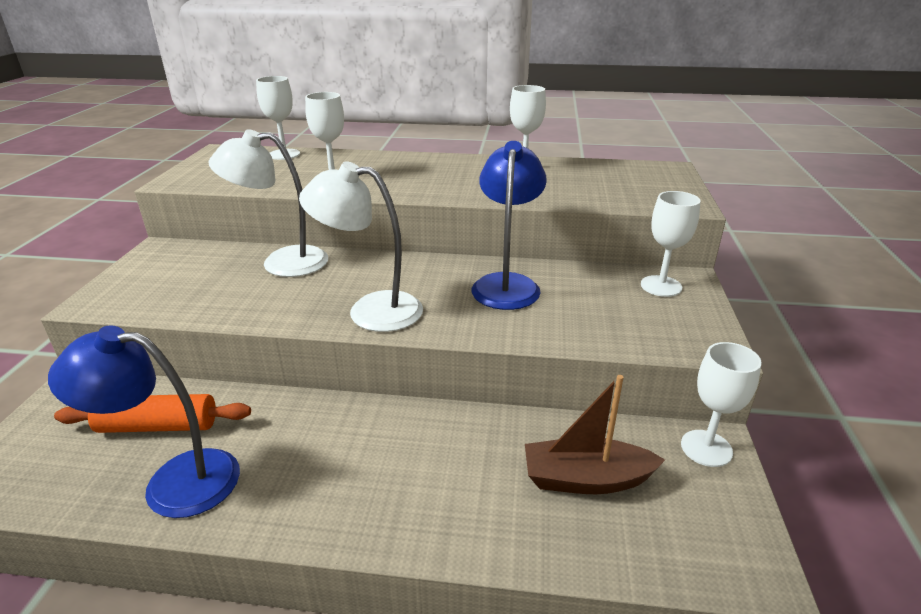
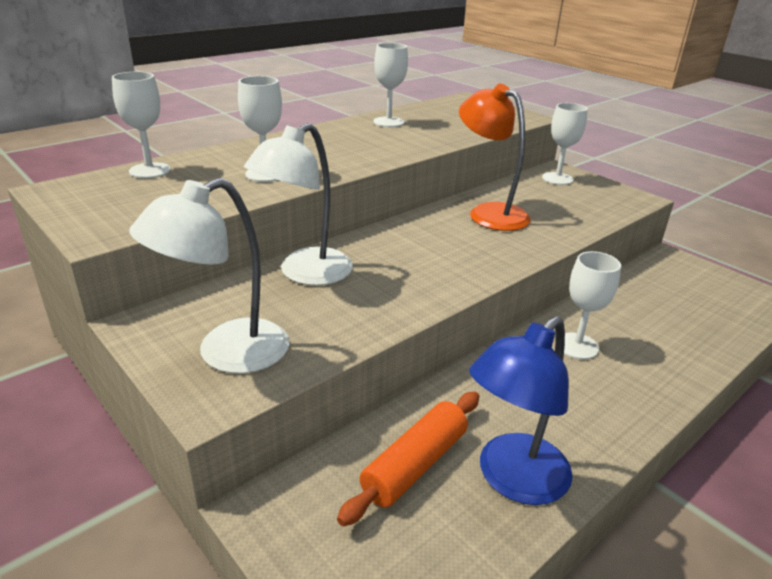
camera: 50 degrees left, 0 degrees up
(370, 310) = (456, 269): white lamp -> white lamp (226, 353)
(507, 284) = (489, 213): blue lamp -> orange lamp
(586, 479) = (668, 306): brown boat -> none
(706, 448) = (673, 261): white goblet -> white goblet (577, 346)

